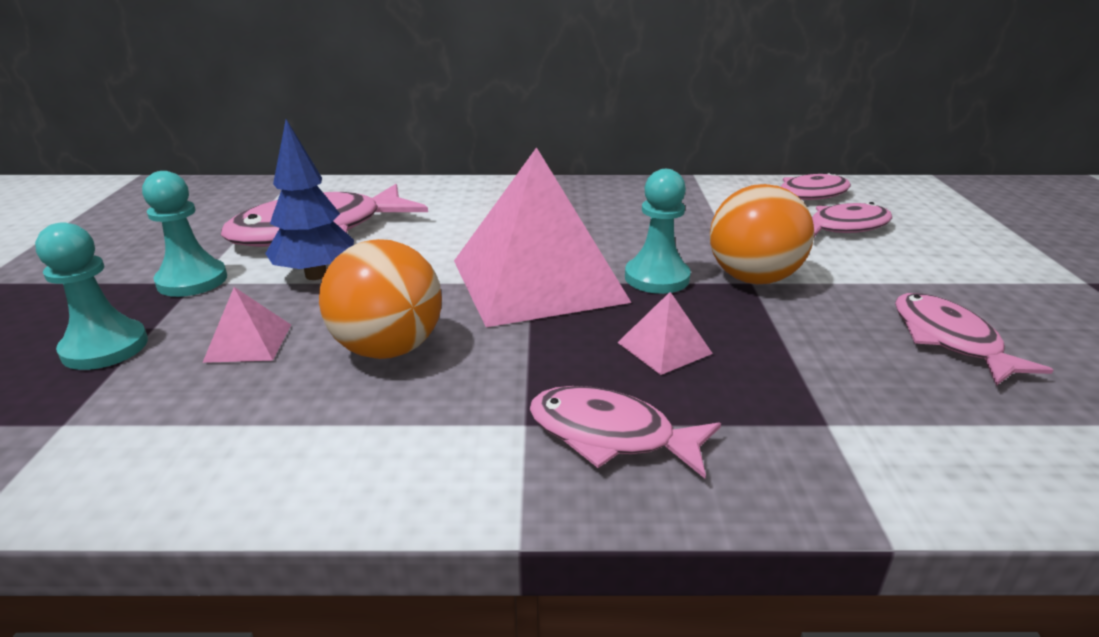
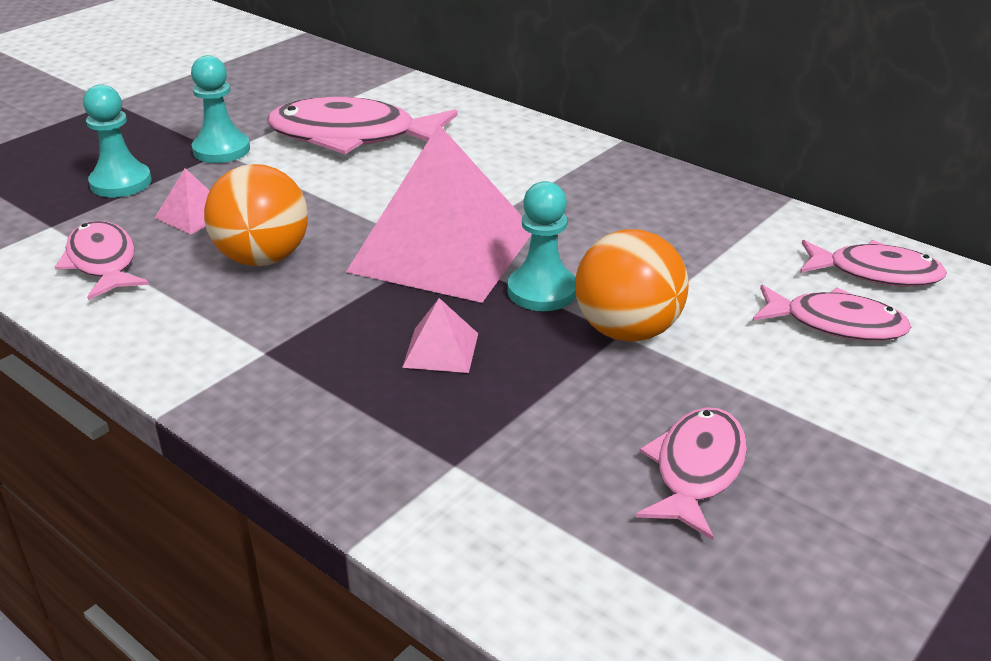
camera: 40 degrees right, 5 degrees up
(316, 275) = (299, 177): blue tree -> none
(610, 435) = (300, 387): pink fish -> pink fish (103, 262)

